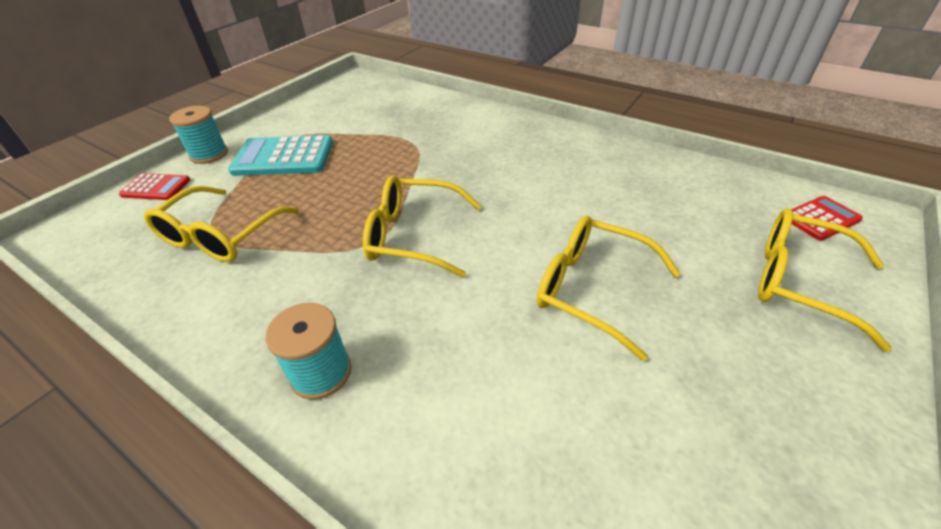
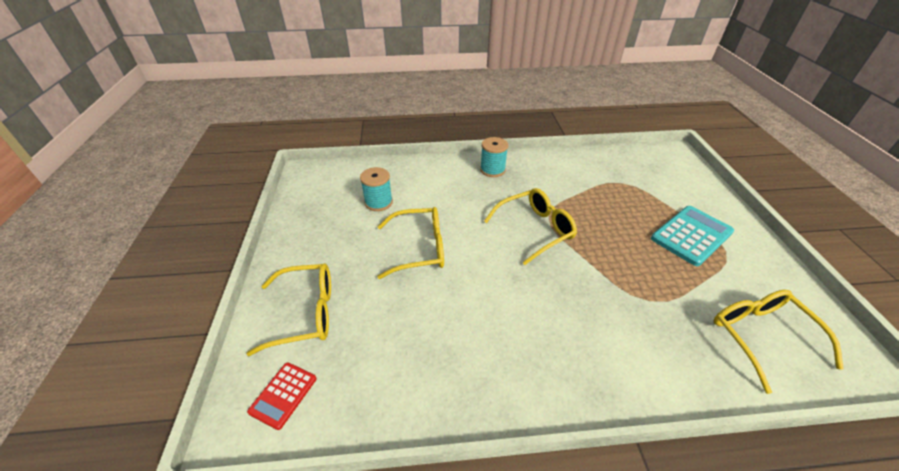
camera: 140 degrees right, 0 degrees up
(156, 187) = (698, 184): red calculator -> none
(209, 154) = (730, 213): turquoise spool -> turquoise spool (378, 202)
(220, 236) = (615, 183): yellow glasses -> yellow glasses (760, 336)

